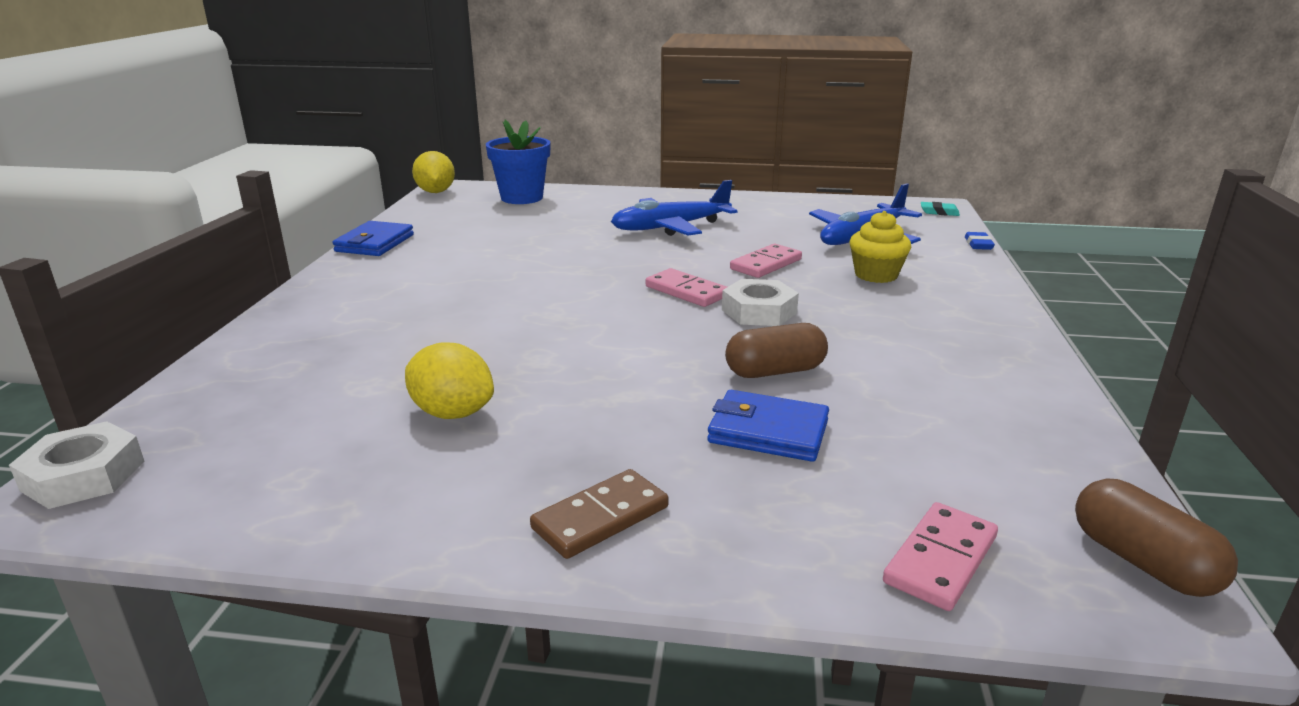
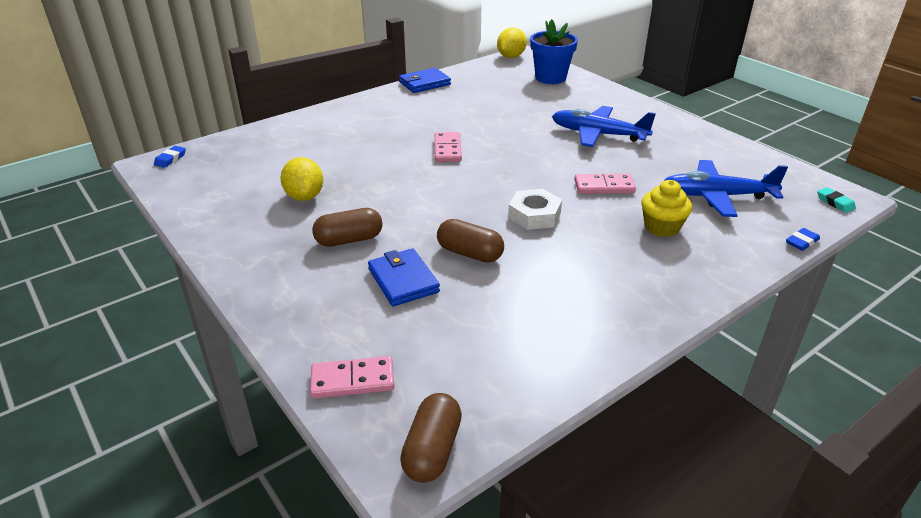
camera: 45 degrees right, 10 degrees up
(83, 475) = (170, 159): white nut -> blue eraser
(601, 518) = (274, 274): brown domino -> none
(617, 427) = (349, 240): none -> brown capsule
(686, 291) = (520, 183): pink domino -> pink domino (447, 149)

